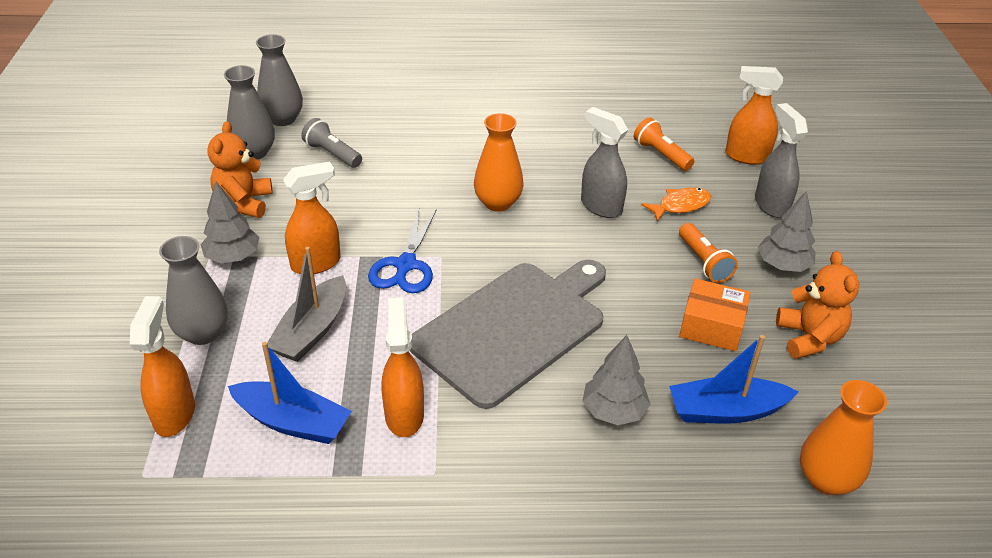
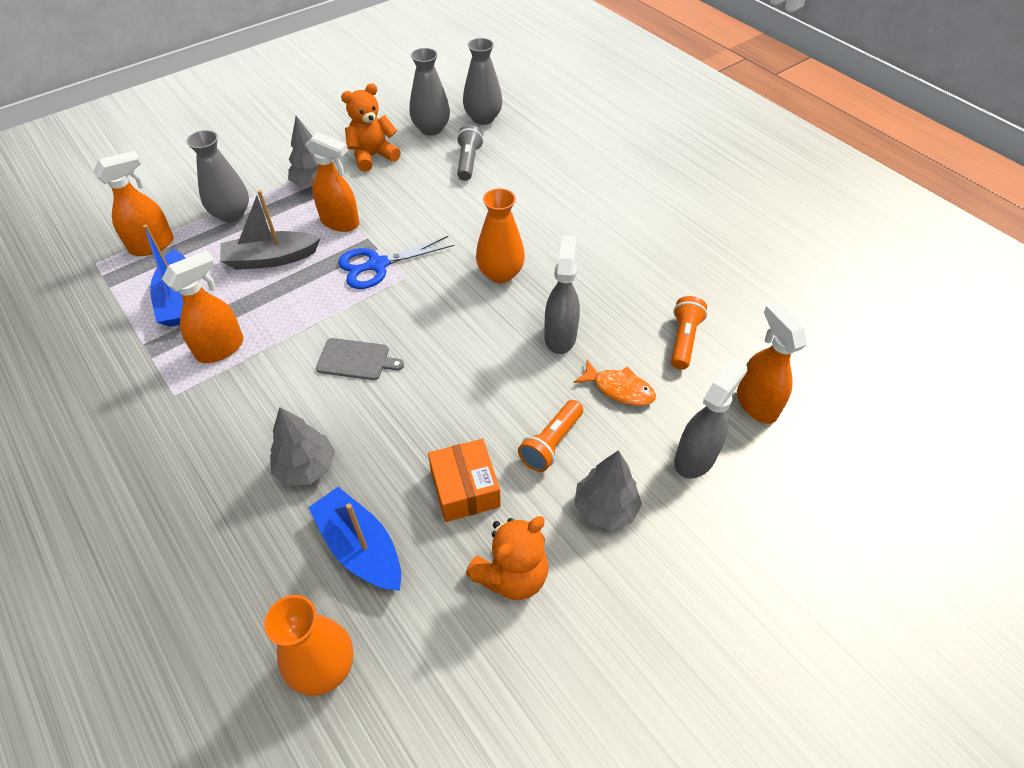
camera: 55 degrees right, 10 degrees up
(513, 328) = (356, 360): grey cutting board -> grey cutting board, size x0.40

